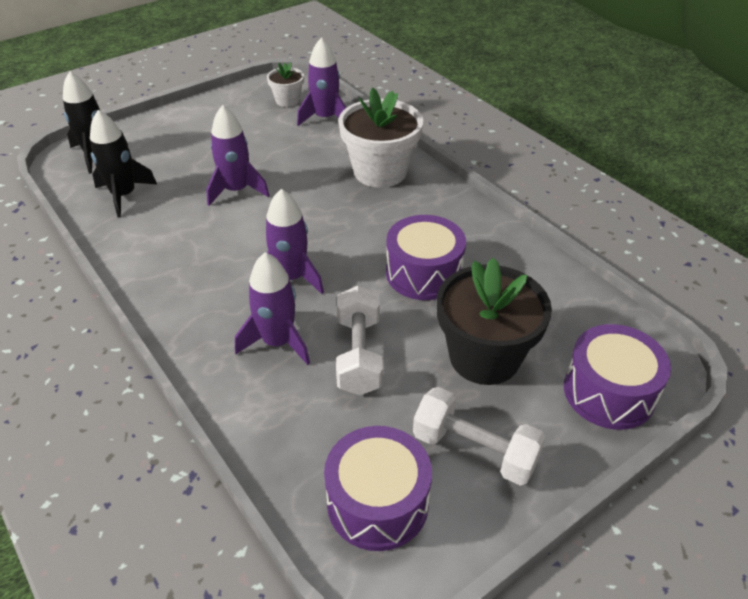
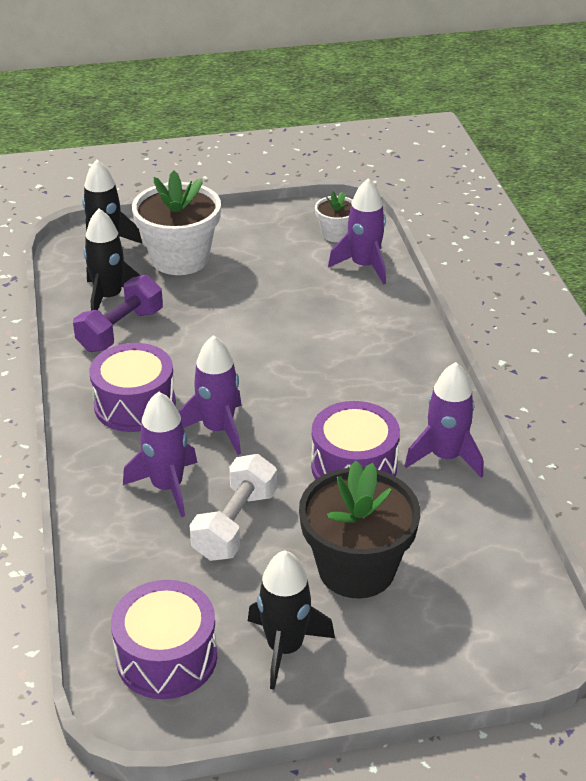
camera: 25 degrees right, 5 degrees down
(151, 220) = (120, 330): none -> purple dumbbell
(236, 190) = (220, 323): purple rocket -> purple rocket (445, 457)
(380, 171) = (383, 344): white flower pot -> white flower pot (180, 259)
(474, 450) = (285, 647): white dumbbell -> black rocket
(609, 392) = (460, 646): purple drum -> purple drum (135, 405)

